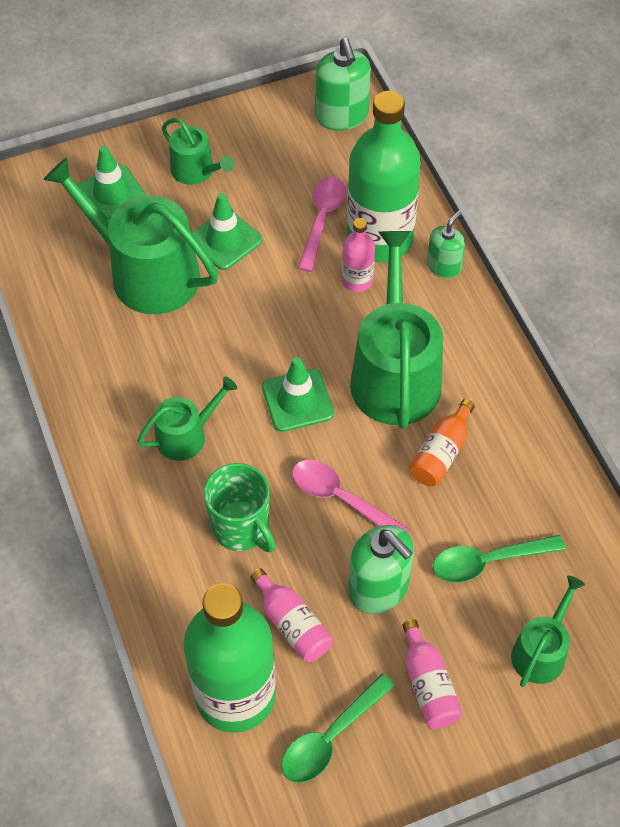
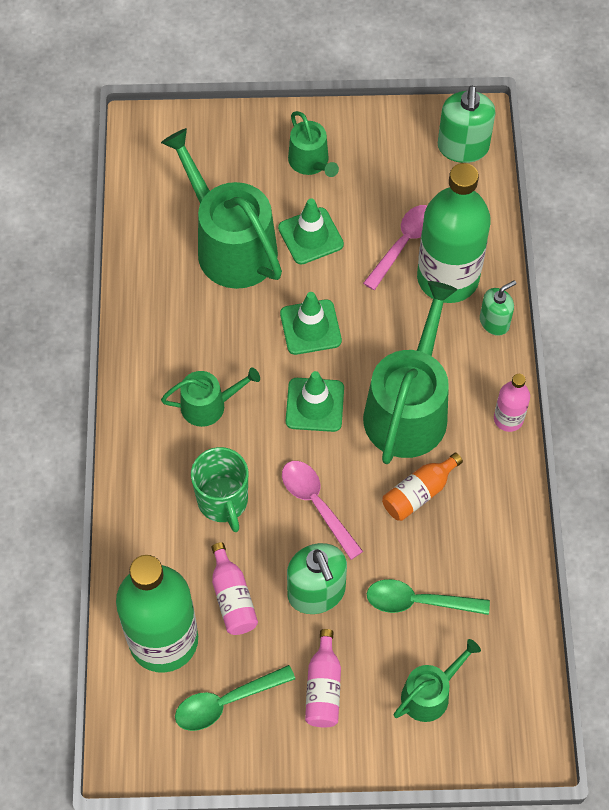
camera: 20 degrees right, 5 degrees up
(112, 193) = (229, 161): green traffic cone -> green traffic cone (310, 327)
(357, 281) = (411, 311): pink bottle -> pink bottle (508, 419)

